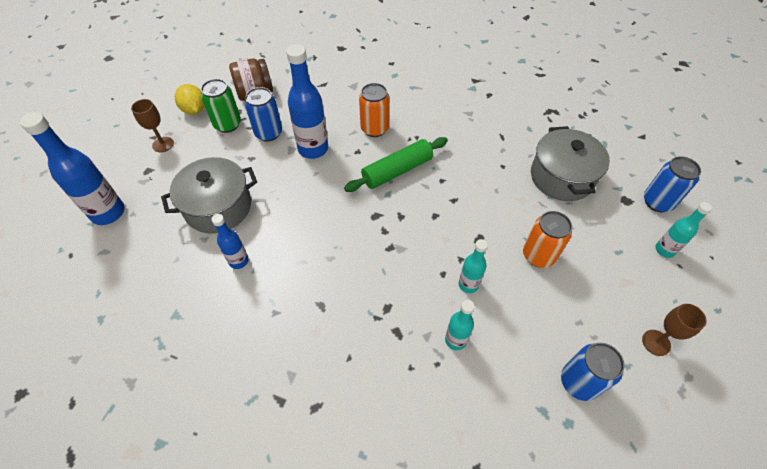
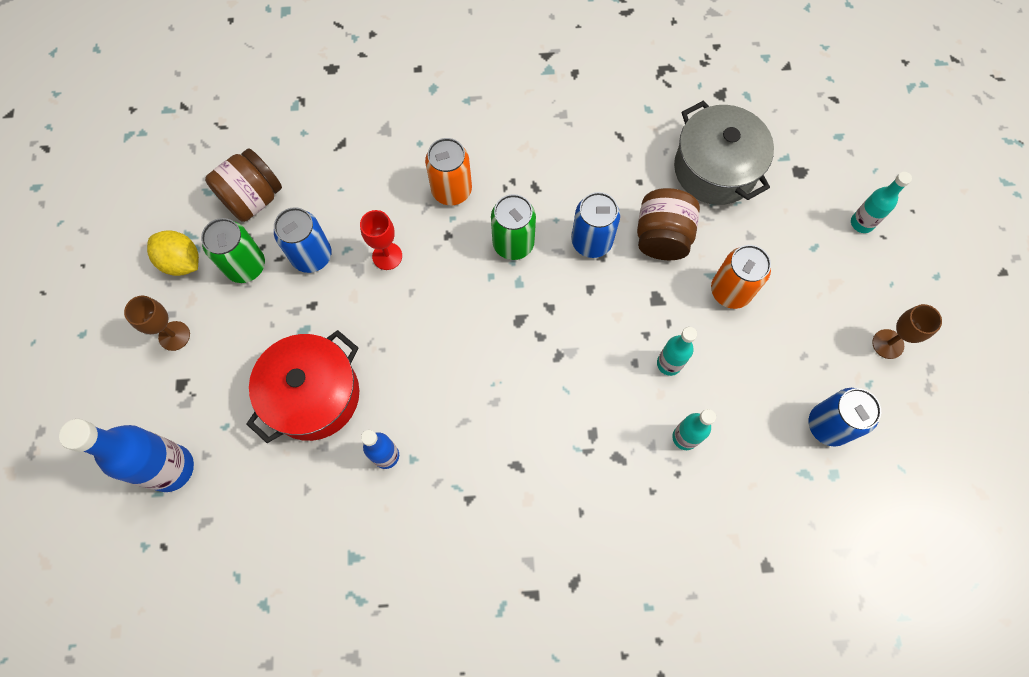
camera: 25 degrees left, 15 degrees up
(218, 207) = (313, 395): grey pot -> red pot
(313, 149) = (387, 256): blue bottle -> red goblet
(397, 171) = (513, 243): green rolling pin -> green can
(503, 203) = (662, 237): none -> brown jar
(657, 202) = (834, 159): blue can -> blue can (591, 241)

